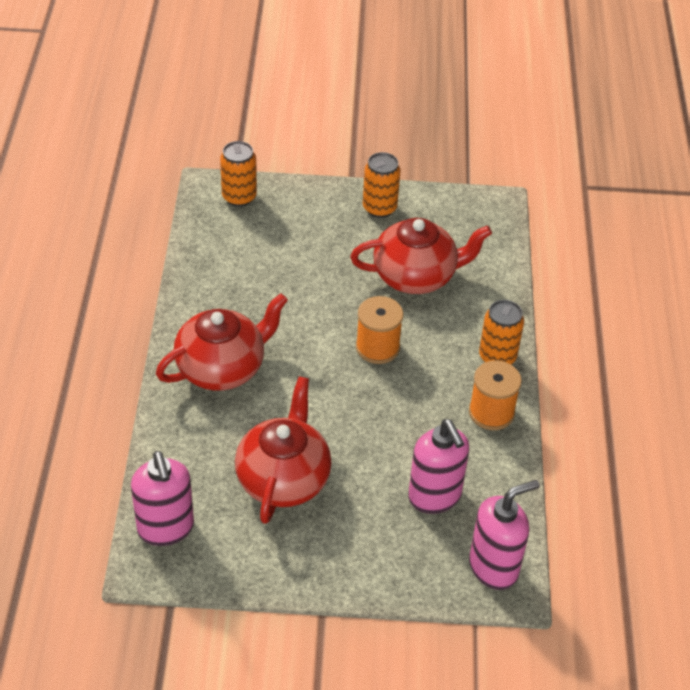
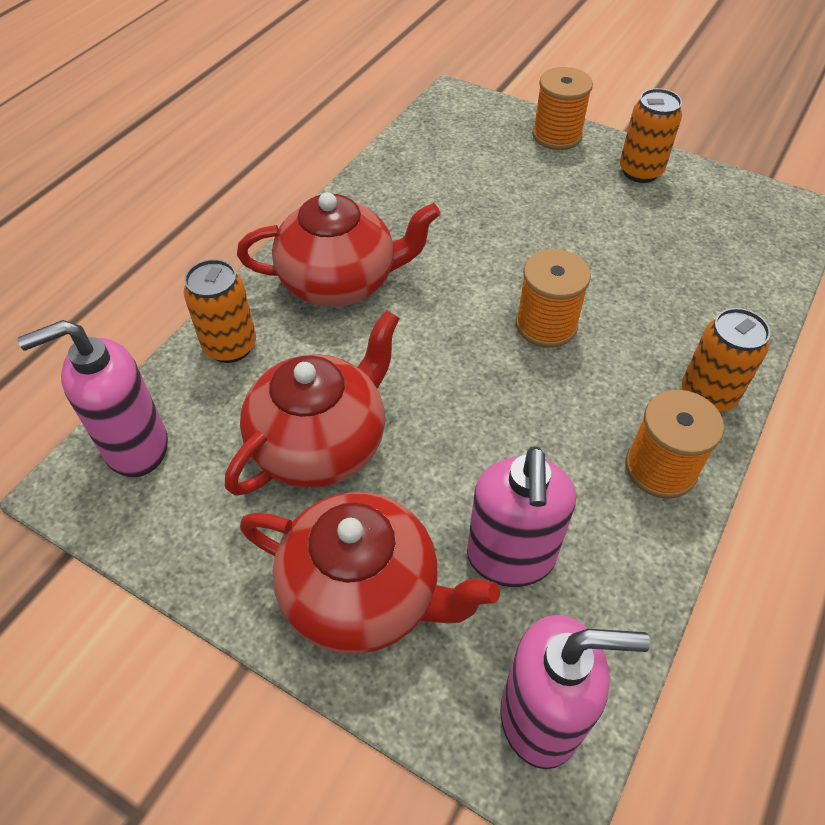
camera: 30 degrees right, 5 degrees up
(166, 528) = (135, 447): pink soap dispenser -> pink soap dispenser turned 60 degrees clockwise
(239, 197) = (481, 116): orange can -> orange can (230, 346)
(305, 197) = (557, 135): none -> orange spool
(416, 276) = (645, 258): red teapot -> red teapot (363, 593)

